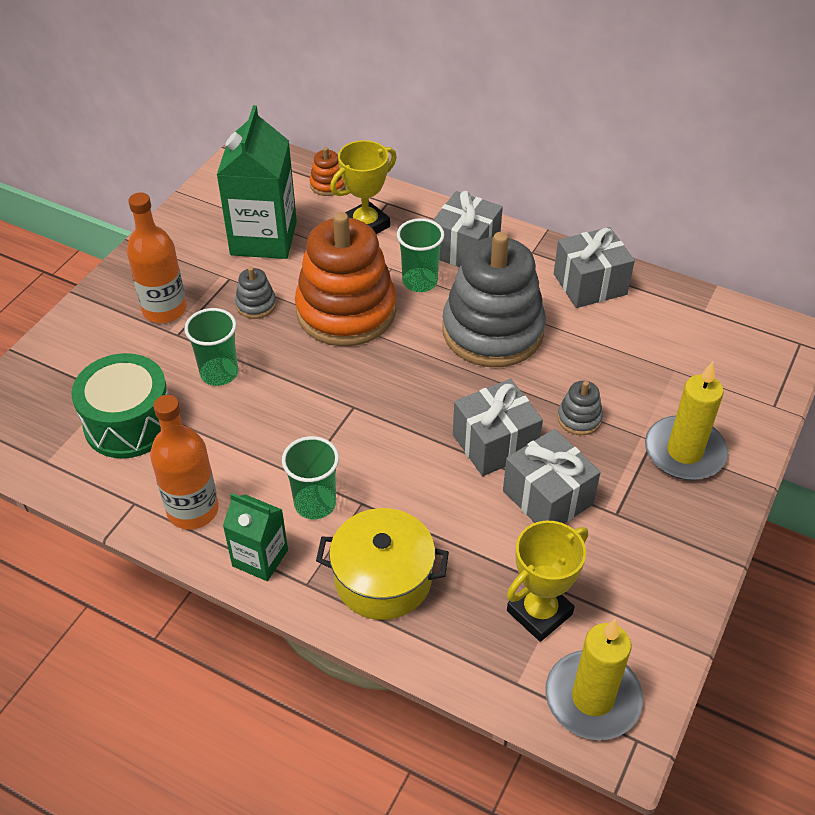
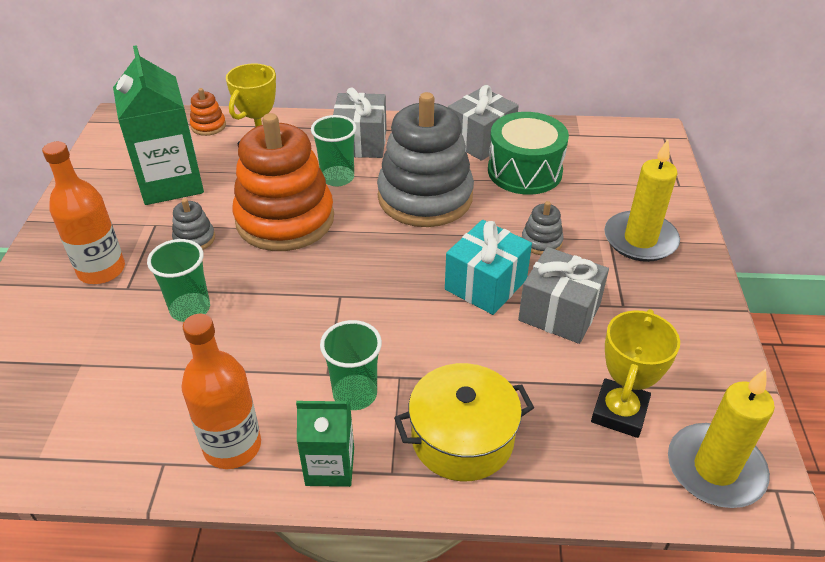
camera: 25 degrees left, 5 degrees down
(129, 423) = (117, 386): green drum -> green drum (524, 171)
(495, 443) = (486, 284): grey gift -> turquoise gift

